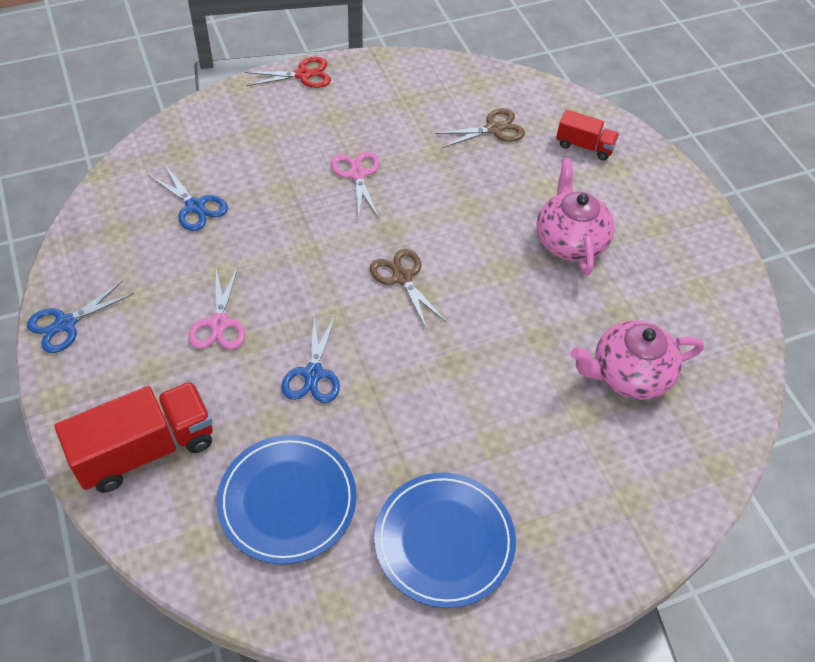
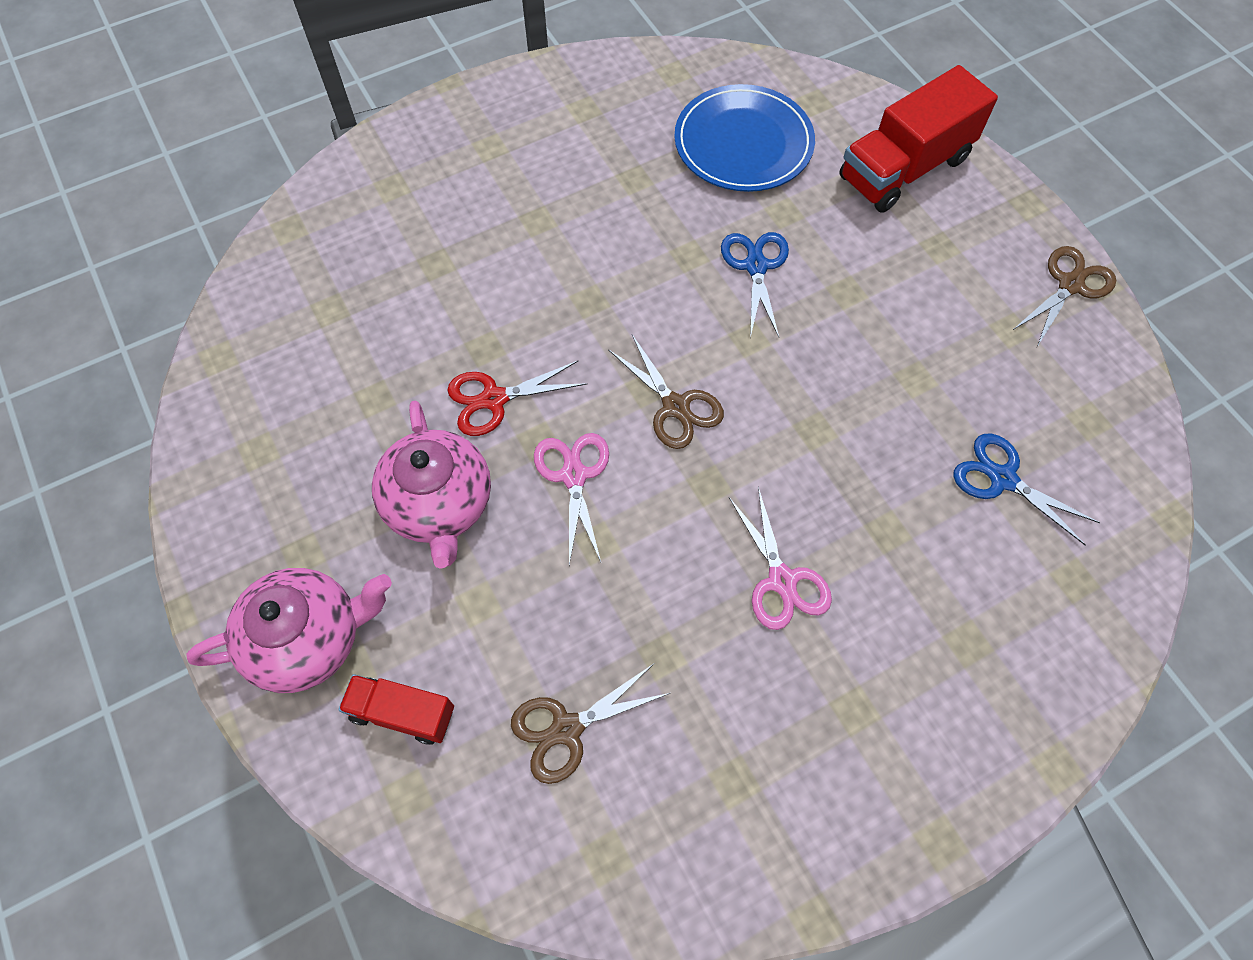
camera: 175 degrees right, 10 degrees up
(65, 324) = (1070, 284): blue scissors -> brown scissors
(219, 324) = (889, 310): pink scissors -> pink scissors (573, 475)
(303, 75) = (949, 818): red scissors -> red scissors (493, 399)
(444, 541) = (582, 129): blue plate -> none
(629, 375) = (376, 315): pink teapot -> pink teapot (308, 638)

